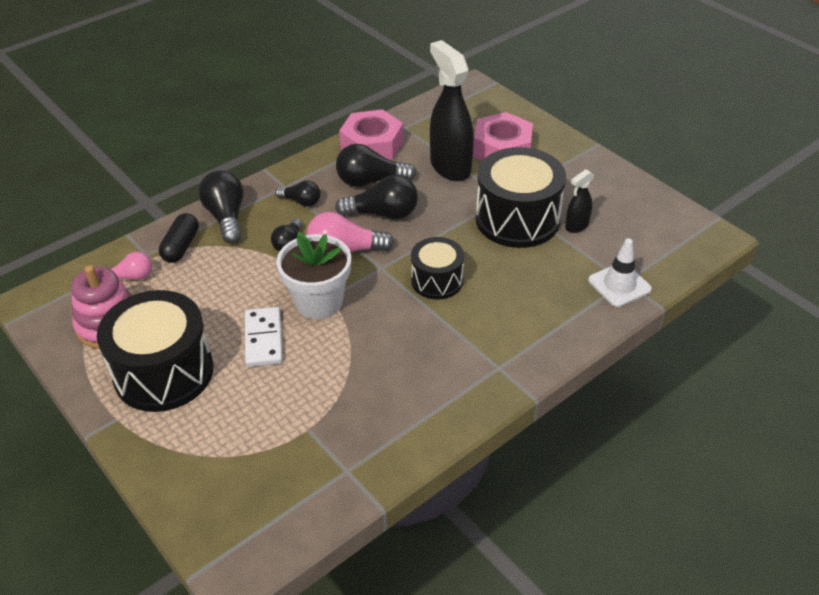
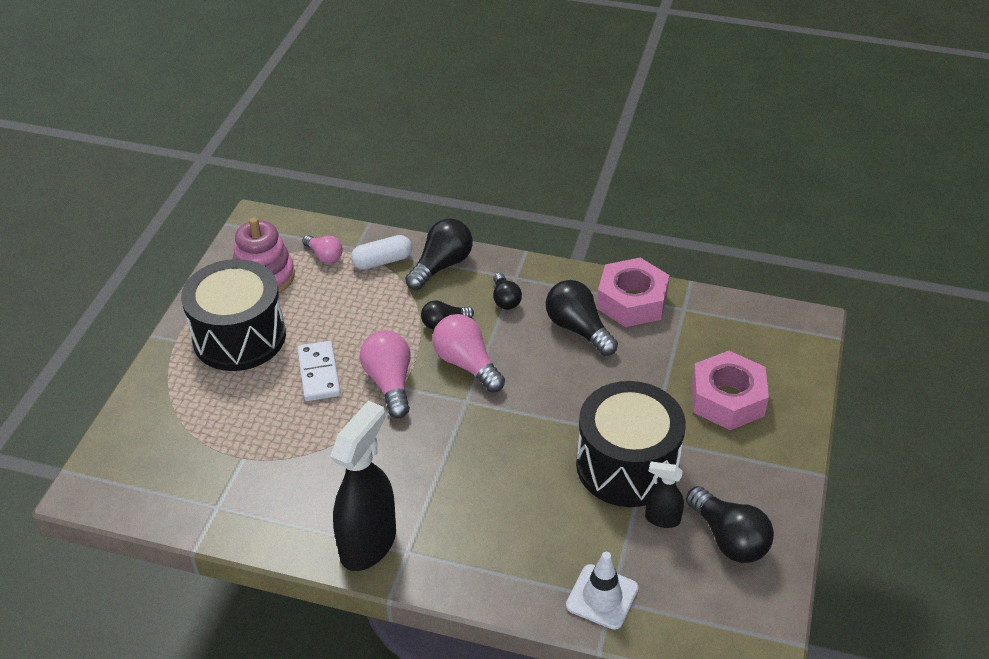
camera: 55 degrees right, 0 degrees up
(181, 246) = (382, 261): black capsule -> white capsule
(263, 339) = (318, 373): white domino -> white domino turned 60 degrees counterclockwise
(319, 301) = (389, 383): white flower pot -> pink light bulb
(383, 214) = (540, 362): black light bulb -> black light bulb (728, 538)
(437, 280) = (484, 449): black drum -> none
(450, 167) = (657, 374): black spray bottle -> black spray bottle (368, 543)

